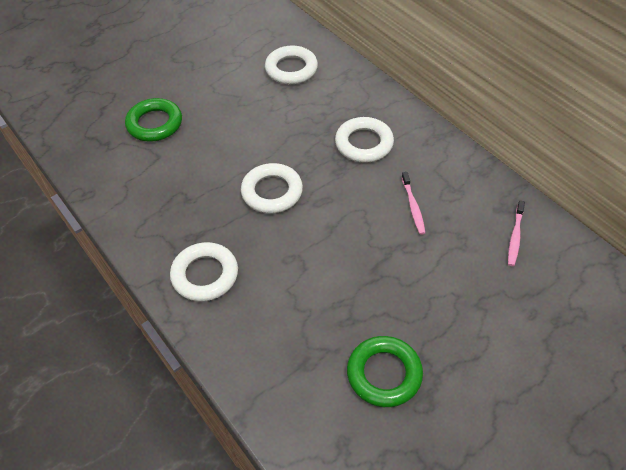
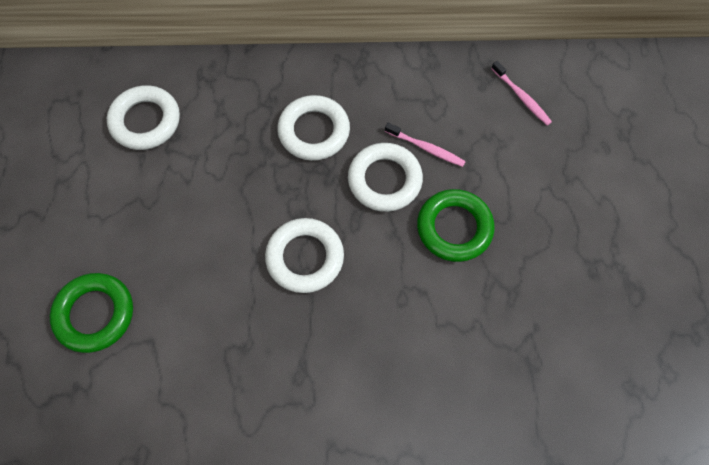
camera: 55 degrees left, 15 degrees up
(205, 275) = (361, 393): white ring -> white ring (384, 180)
(384, 374) = (587, 305): green ring -> green ring (454, 228)

